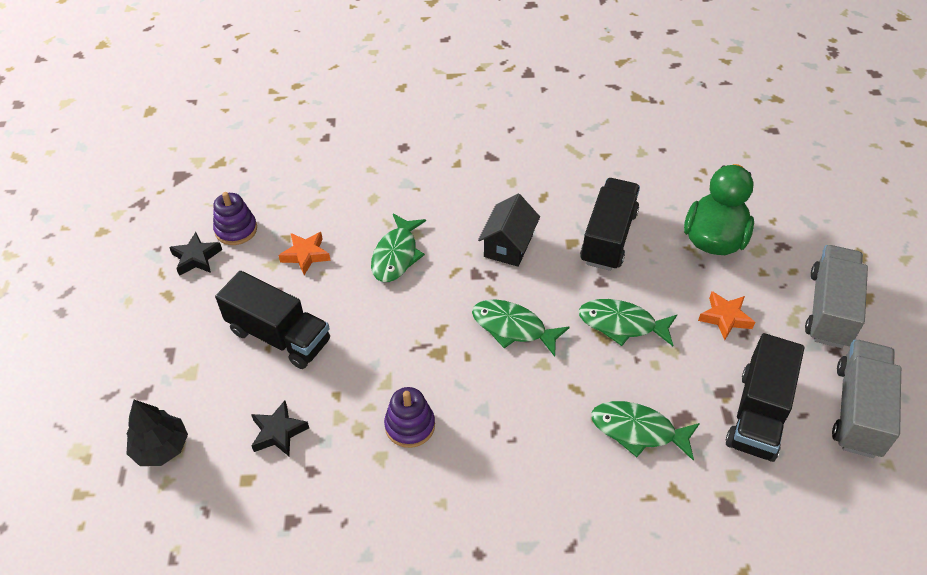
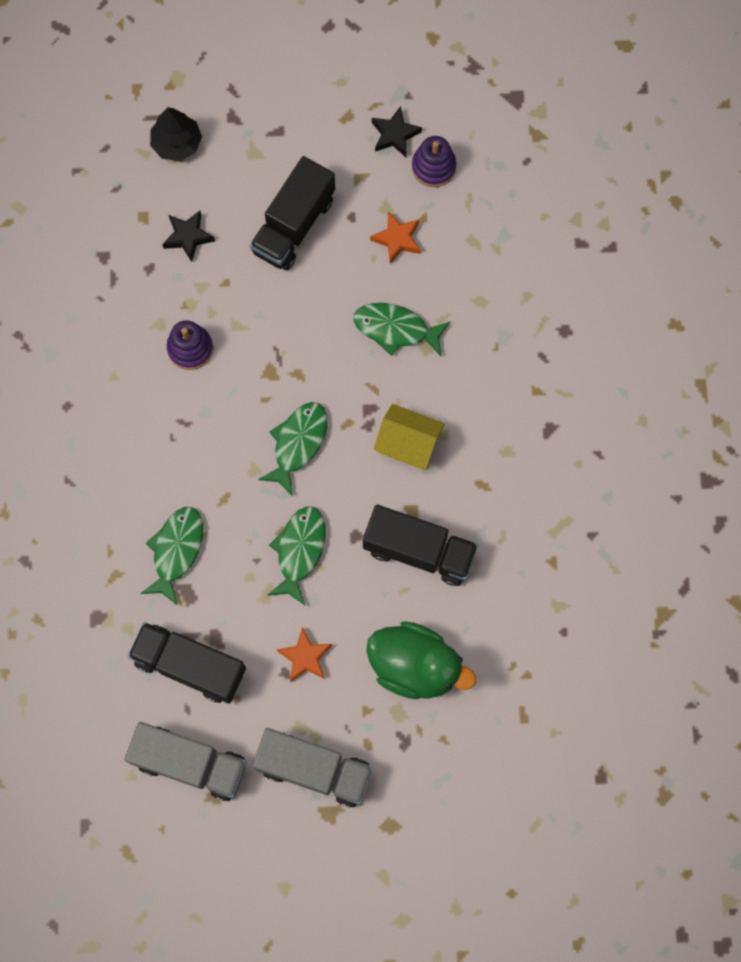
camera: 90 degrees right, 25 degrees up
(508, 245) = (408, 443): black house -> yellow house

